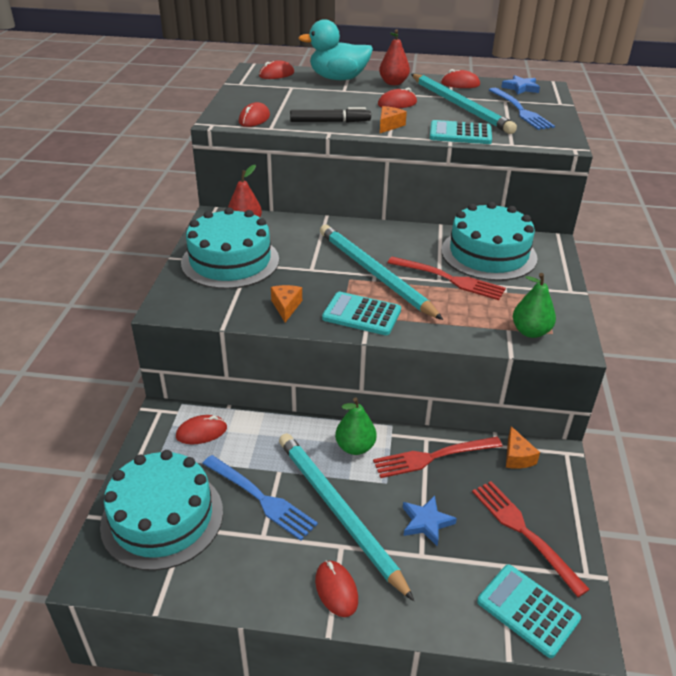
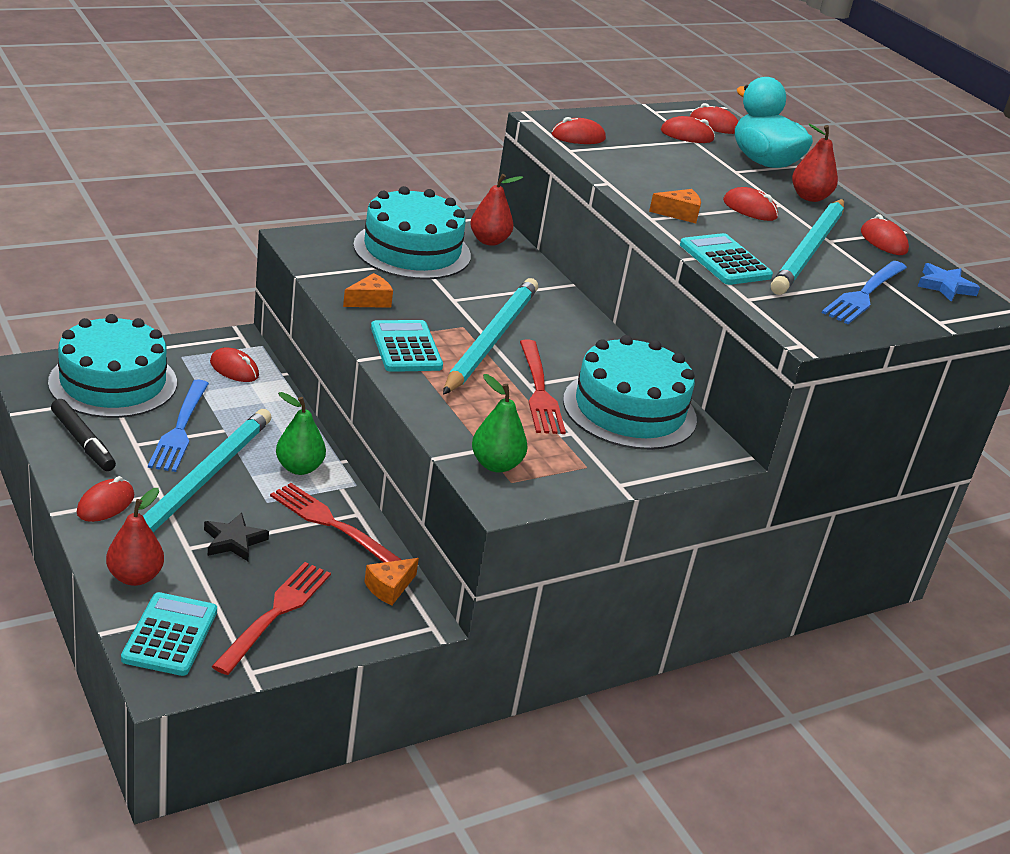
camera: 50 degrees right, 5 degrees down
(283, 86) = (687, 135): none -> red mouse
(330, 122) = (635, 178): black marker -> black marker (83, 442)
(426, 522) = (234, 541): blue star -> black star
(444, 606) = (135, 577): none -> red pear

